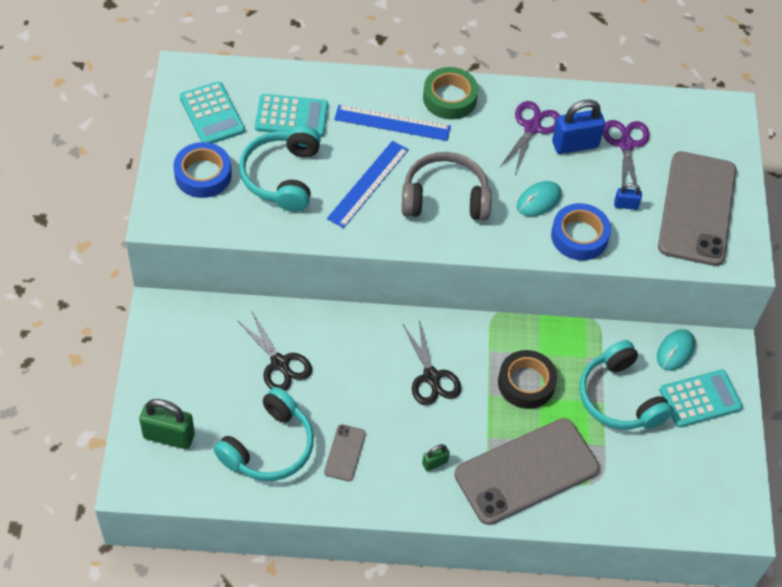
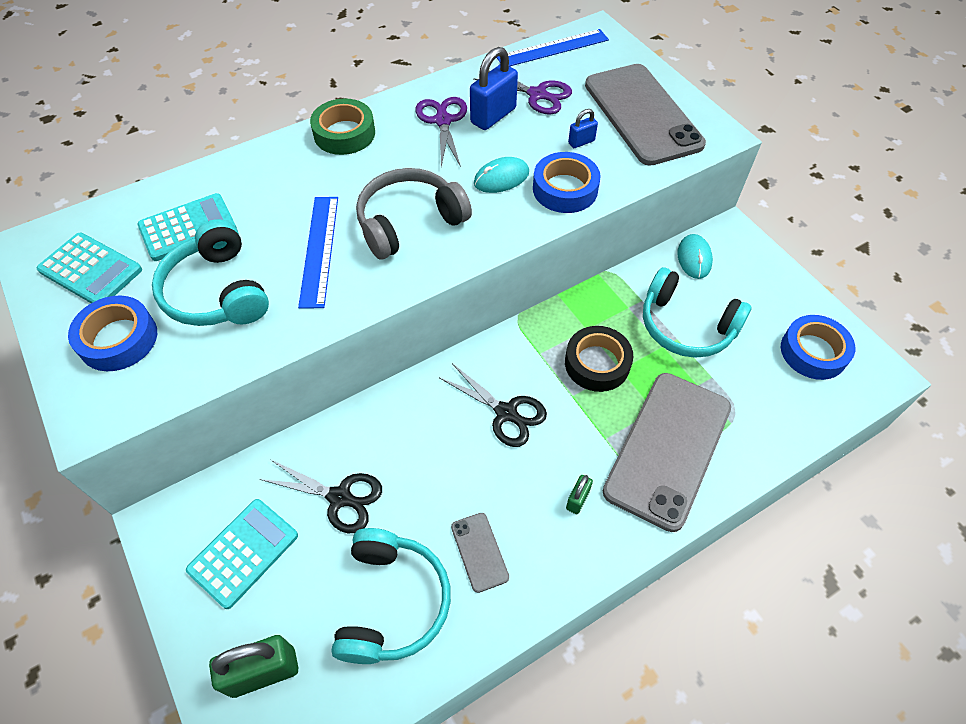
camera: 30 degrees left, 0 degrees up
(392, 123) = (303, 182): blue ruler -> blue ruler (552, 48)
(539, 200) = (501, 178): turquoise mouse -> turquoise mouse turned 45 degrees clockwise
(626, 144) = (537, 95): purple scissors -> purple scissors turned 150 degrees clockwise
(700, 399) = (749, 286): turquoise calculator -> turquoise calculator (243, 553)
(703, 476) = (813, 352): none -> blue tape

